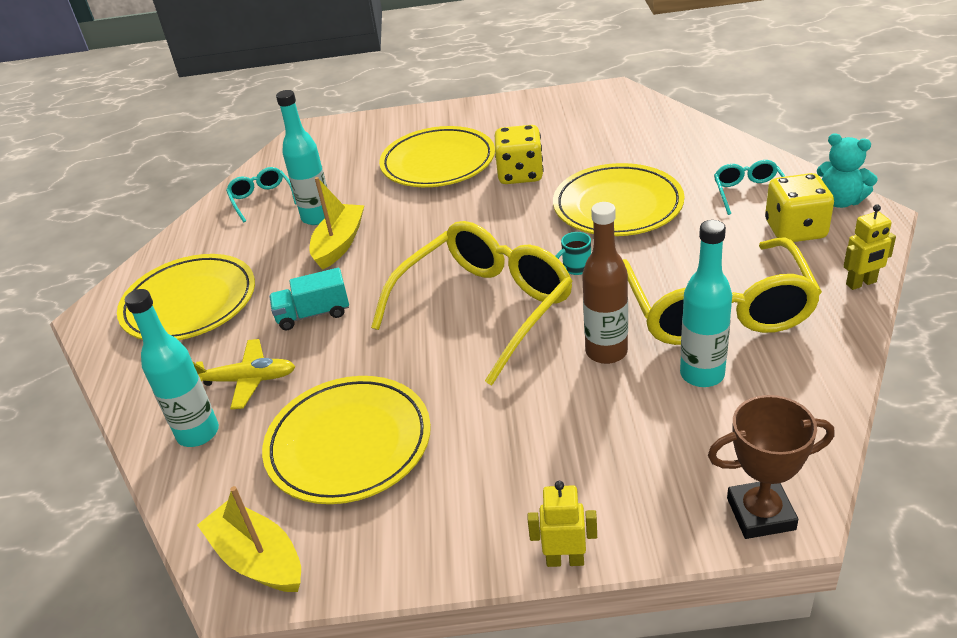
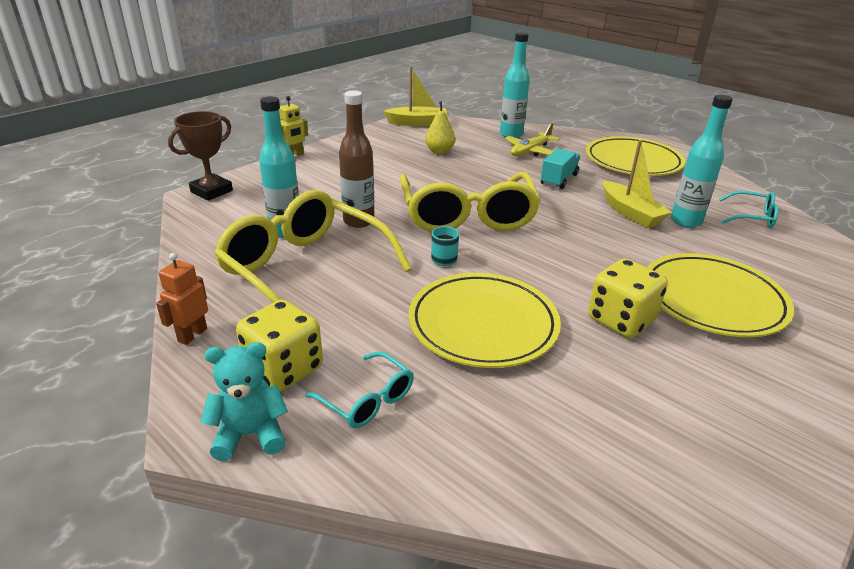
camera: 130 degrees right, 5 degrees down
(349, 444) = (439, 151): yellow plate -> yellow pear
(861, 283) = (192, 335): yellow robot -> orange robot

